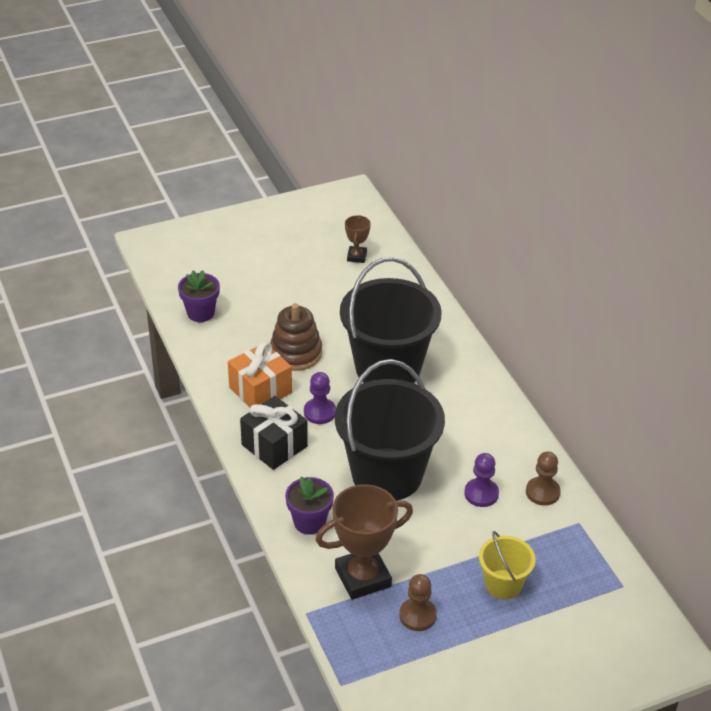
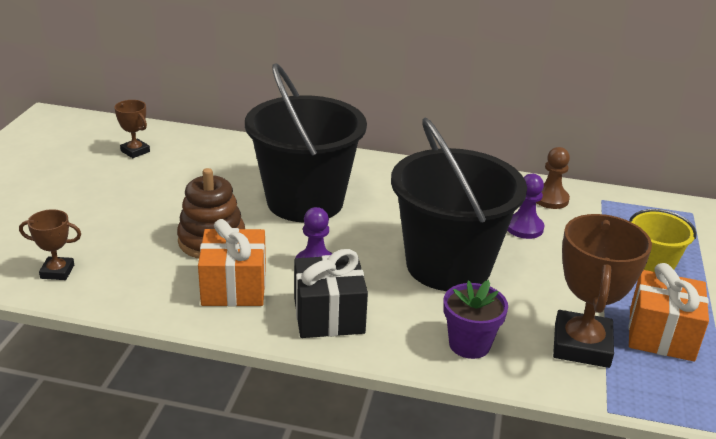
camera: 55 degrees left, 10 degrees down
(200, 313) = (57, 272): purple flower pot -> brown trophy
(417, 615) = (661, 334): brown pawn -> orange gift

